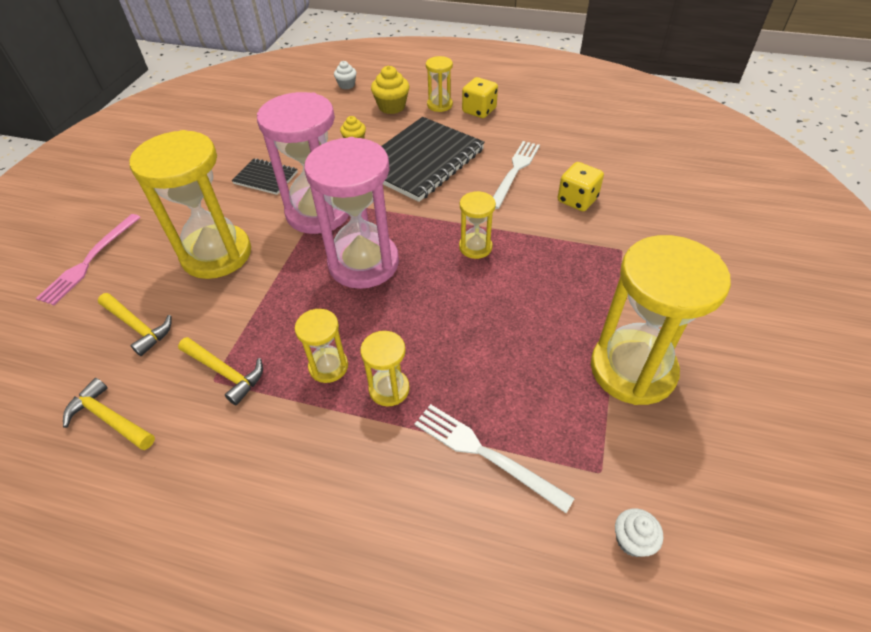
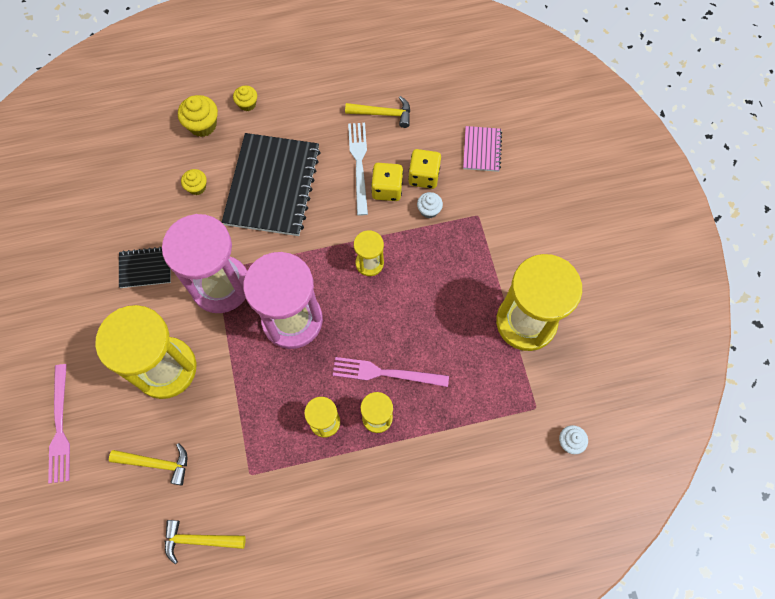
camera: 30 degrees left, 20 degrees up
(225, 373) = (254, 464): yellow hammer -> yellow hammer (383, 114)
(346, 85) = (137, 111): white cupcake -> white cupcake (429, 210)
(428, 349) = (385, 373): none -> pink fork
(439, 105) = (247, 104): yellow hourglass -> yellow cupcake
(479, 111) = (288, 97): yellow dice -> yellow dice (387, 189)
(485, 454) = (463, 432): white fork -> none
(654, 200) = (482, 150): none -> pink notebook

